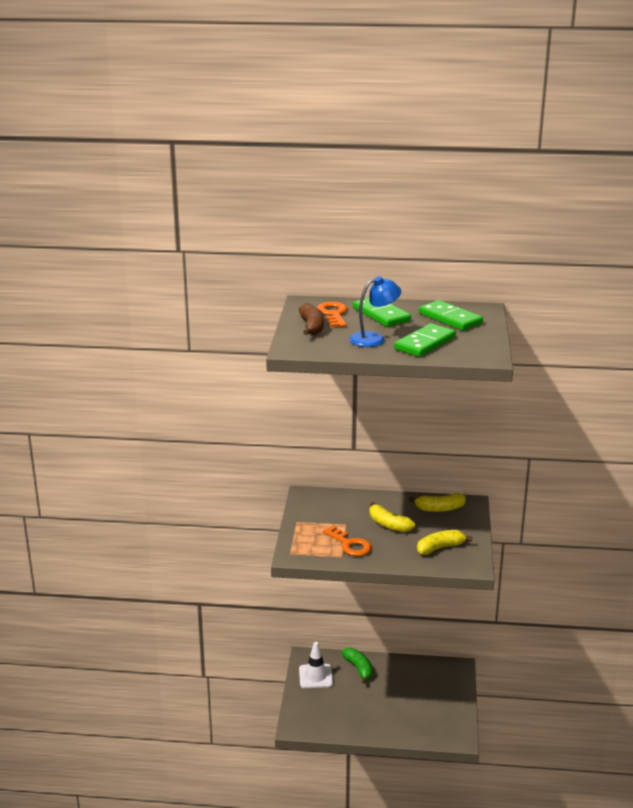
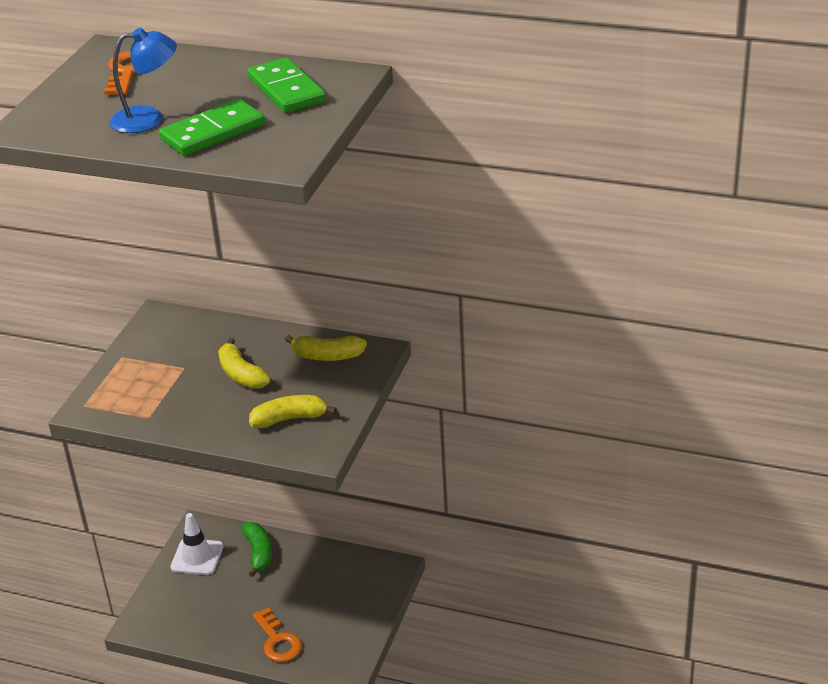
camera: 15 degrees right, 10 degrees up
(312, 327) = (80, 92): brown banana -> none
(350, 544) = (170, 400): orange key -> orange key (277, 641)
(381, 314) = (194, 77): green domino -> none

